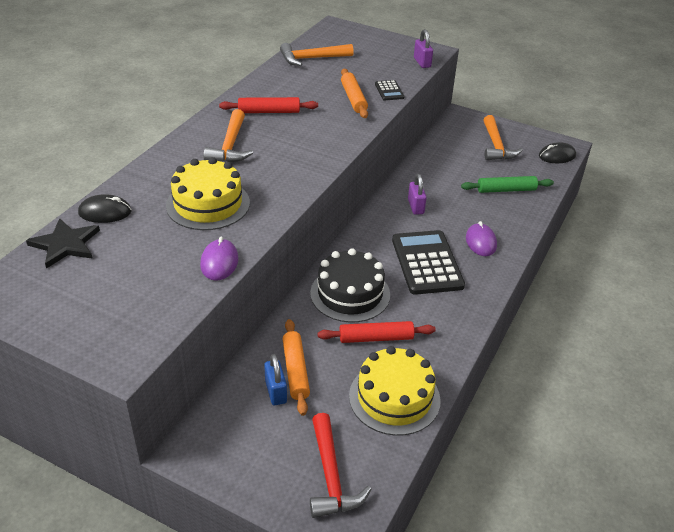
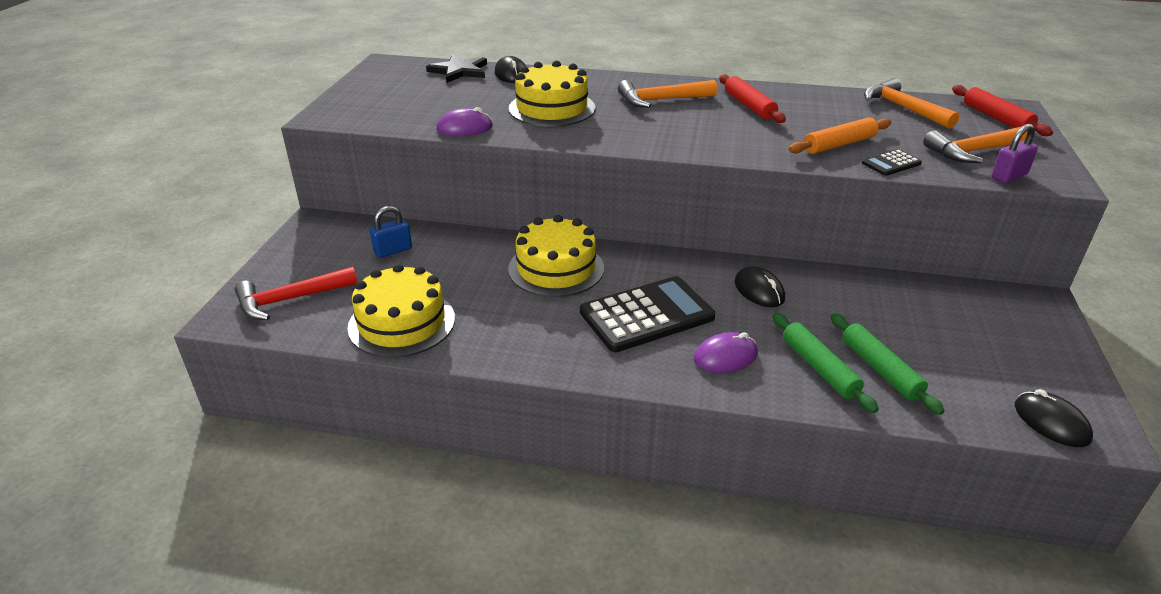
camera: 75 degrees right, 5 degrees down
(295, 370) = (424, 256): orange rolling pin -> none
(350, 293) = (556, 268): black cake -> yellow cake
(376, 338) = (491, 297): red rolling pin -> red rolling pin (996, 118)
(415, 207) = (759, 290): purple padlock -> black mouse
(496, 146) = (997, 347): orange hammer -> orange hammer (974, 151)
(500, 210) = (819, 368): none -> green rolling pin

